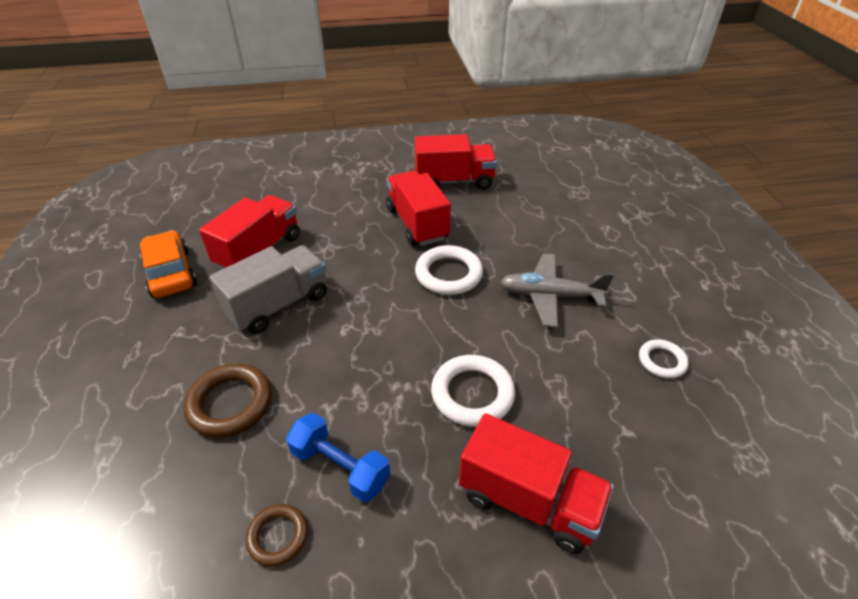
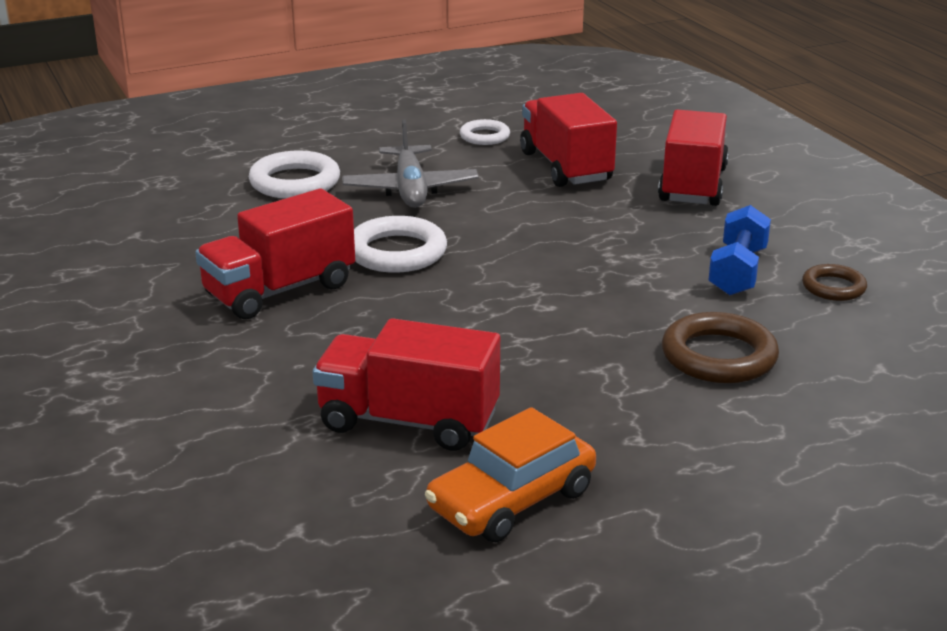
camera: 105 degrees left, 15 degrees down
(278, 304) = (528, 367): grey truck -> none
(454, 181) = (140, 275): red truck -> red truck (566, 167)
(472, 394) = (593, 218): white ring -> white ring (295, 182)

